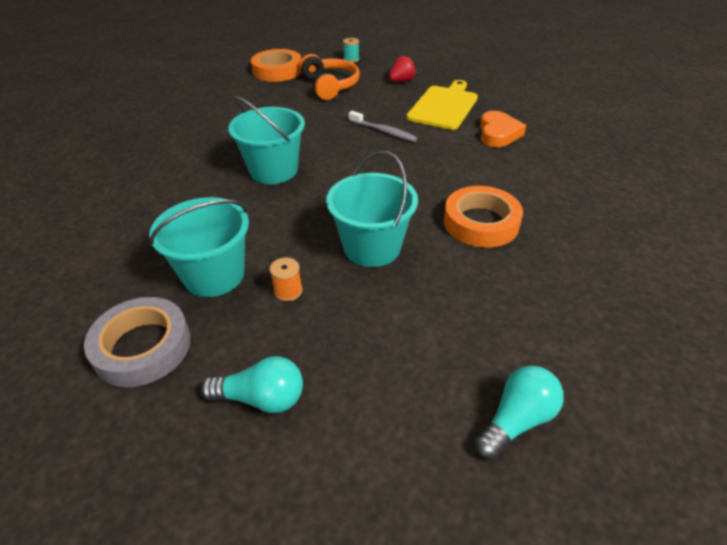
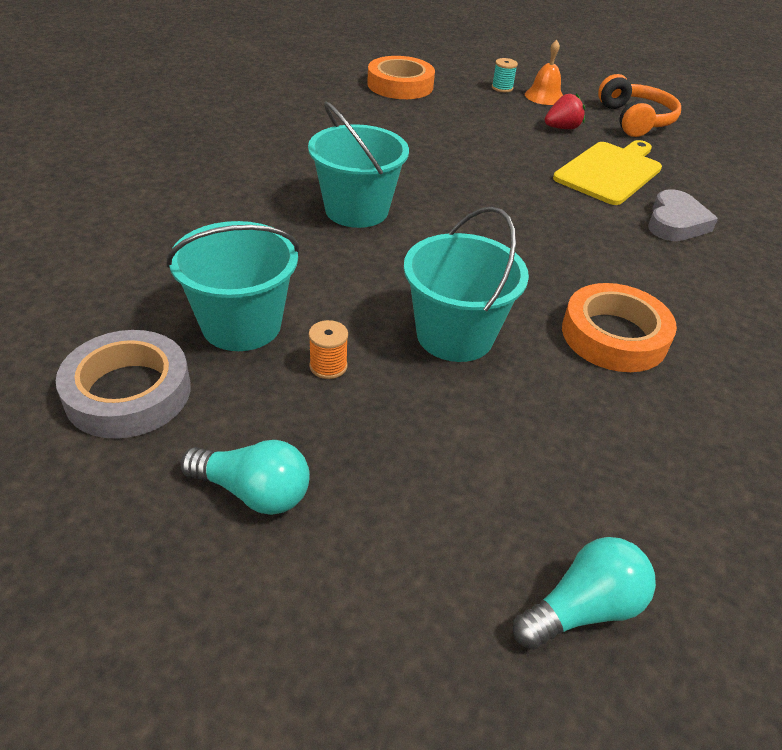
camera: 10 degrees right, 0 degrees up
(330, 86) = (463, 117): orange headphones -> orange headphones (635, 120)
(383, 60) = (544, 96): none -> orange bell
(383, 131) = (516, 189): grey toothbrush -> none
(498, 133) = (675, 222): orange heart -> grey heart

